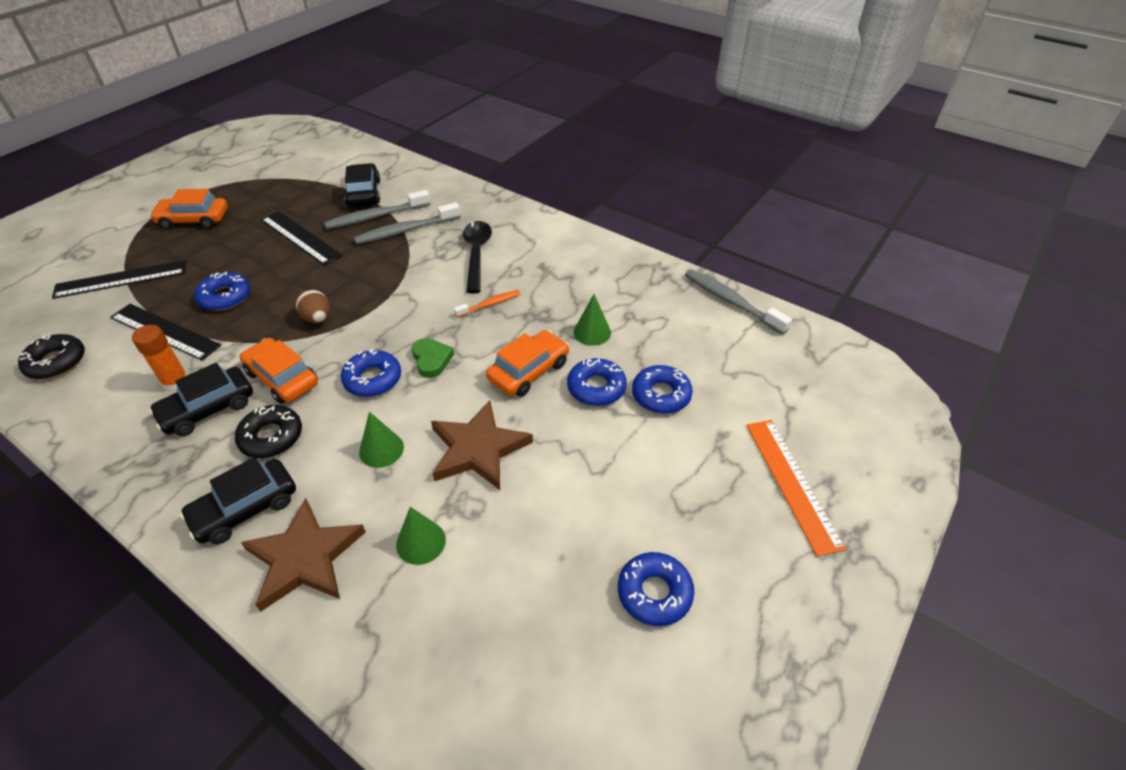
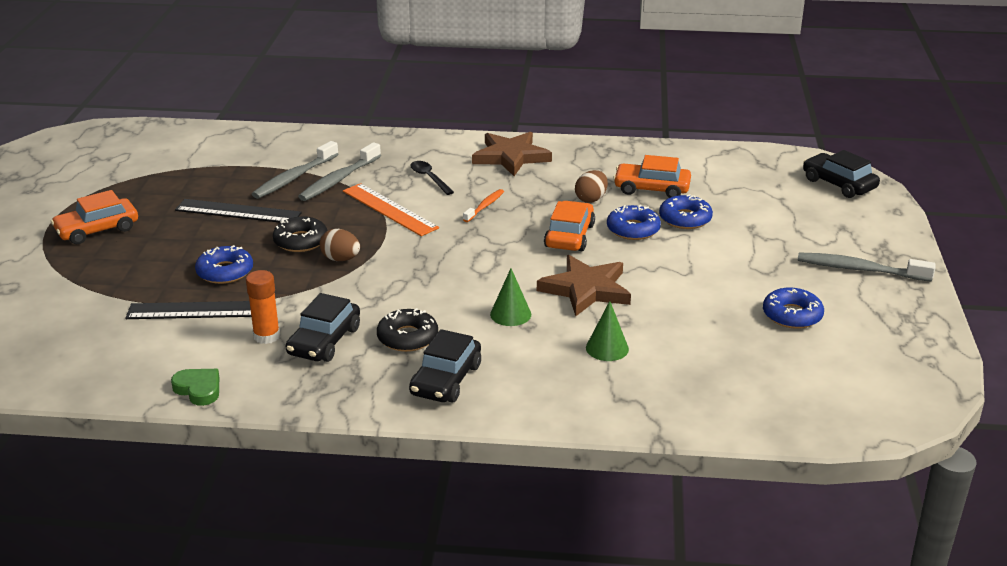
camera: 30 degrees left, 15 degrees down
(56, 362) = (119, 362): black donut -> black donut (301, 241)
(121, 279) = (89, 292): black ruler -> none
(282, 378) = (364, 303): orange car -> orange car (651, 189)
(305, 558) = (531, 385): brown star -> brown star (511, 157)
(364, 193) = (256, 164): black car -> black car (839, 184)
(372, 379) = (446, 279): blue donut -> none
(431, 360) = (480, 253): green heart -> green heart (198, 389)
(476, 254) = (429, 178): black spoon -> black spoon, size x0.65
(592, 332) = (591, 199): green cone -> brown egg
(731, 301) = (676, 151): grey toothbrush -> grey toothbrush (859, 269)
(792, 483) = (821, 236): orange ruler -> orange ruler (389, 209)

